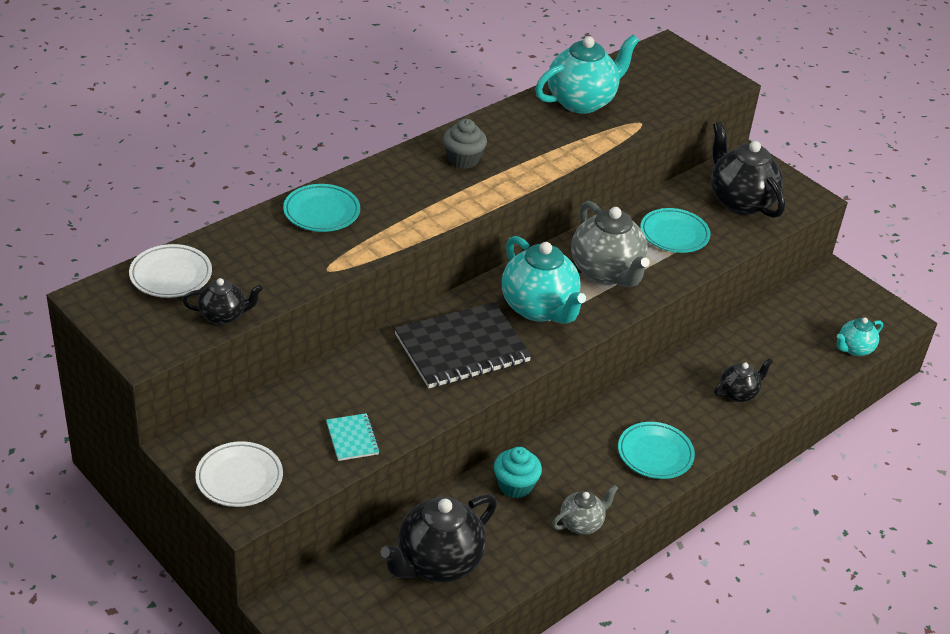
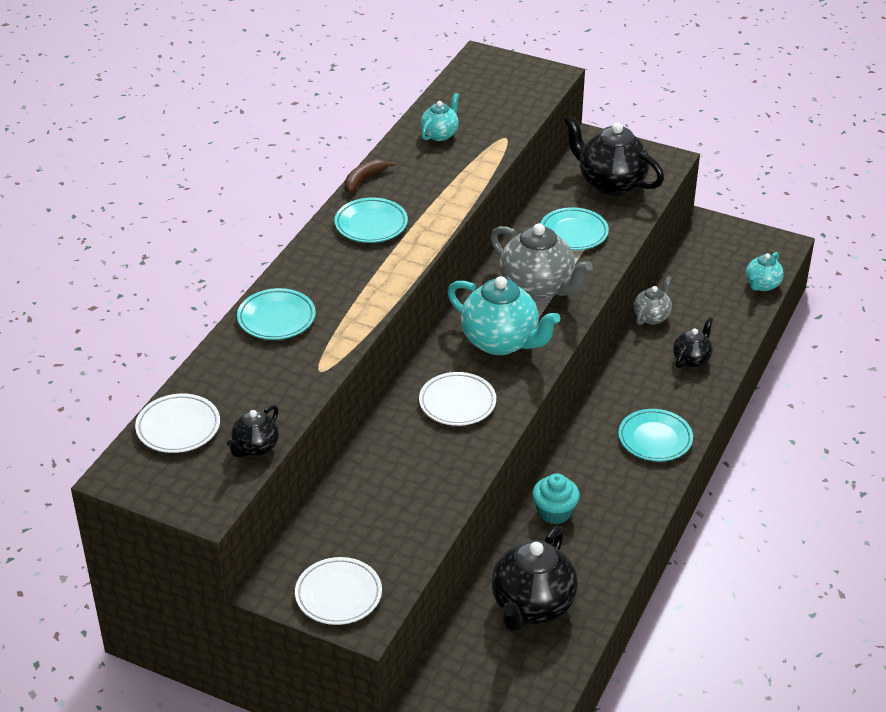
camera: 20 degrees left, 0 degrees up
(223, 316) = (255, 448): black teapot -> black teapot turned 150 degrees clockwise
(352, 438) = (415, 520): turquoise notebook -> none
(462, 348) = (457, 403): black notebook -> white plate
(463, 159) = (371, 224): grey cupcake -> turquoise plate
(484, 119) = (364, 179): none -> brown banana
(581, 101) = (440, 134): turquoise teapot -> turquoise teapot, size x0.53
(581, 524) = (632, 524): grey teapot -> grey teapot (652, 317)

